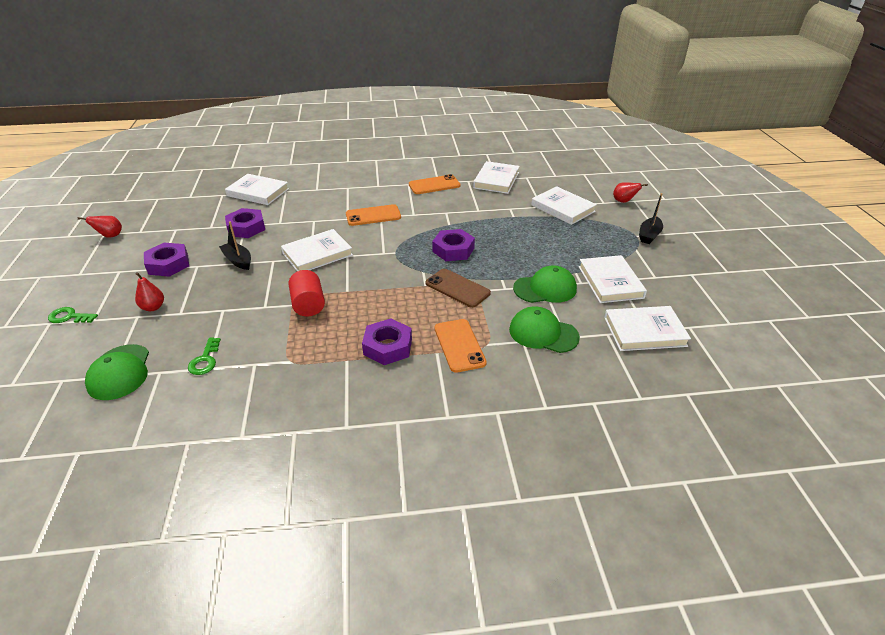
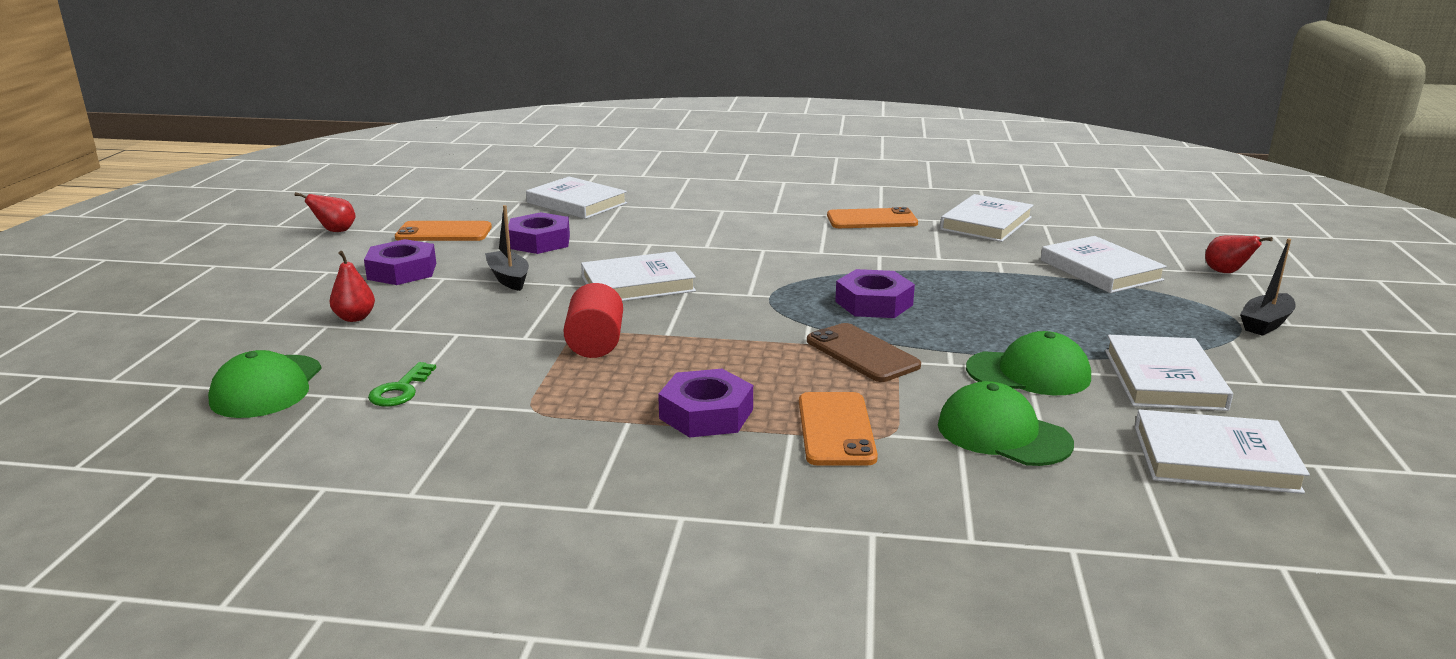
camera: 15 degrees right, 15 degrees down
(69, 317) = (231, 314): green key -> none
(373, 215) = (751, 247): orange phone -> orange phone (444, 232)

